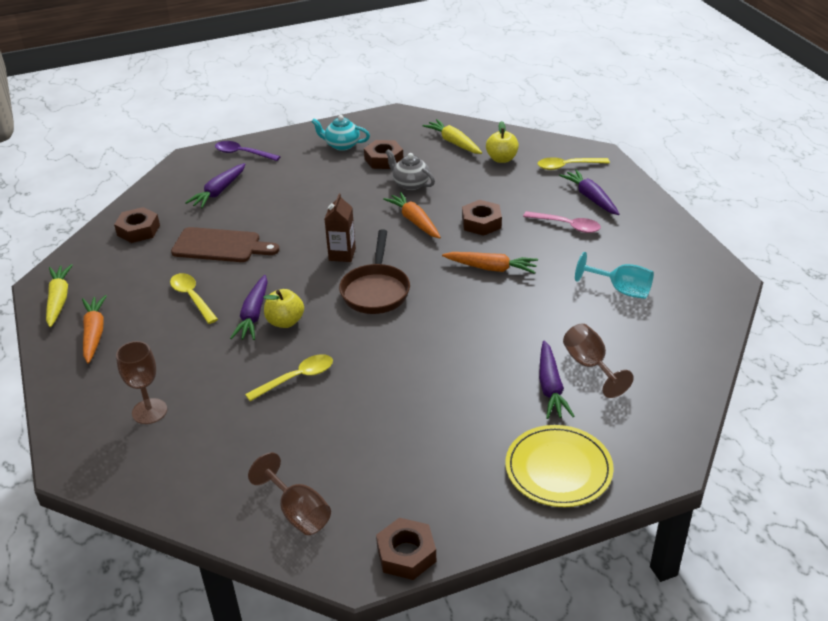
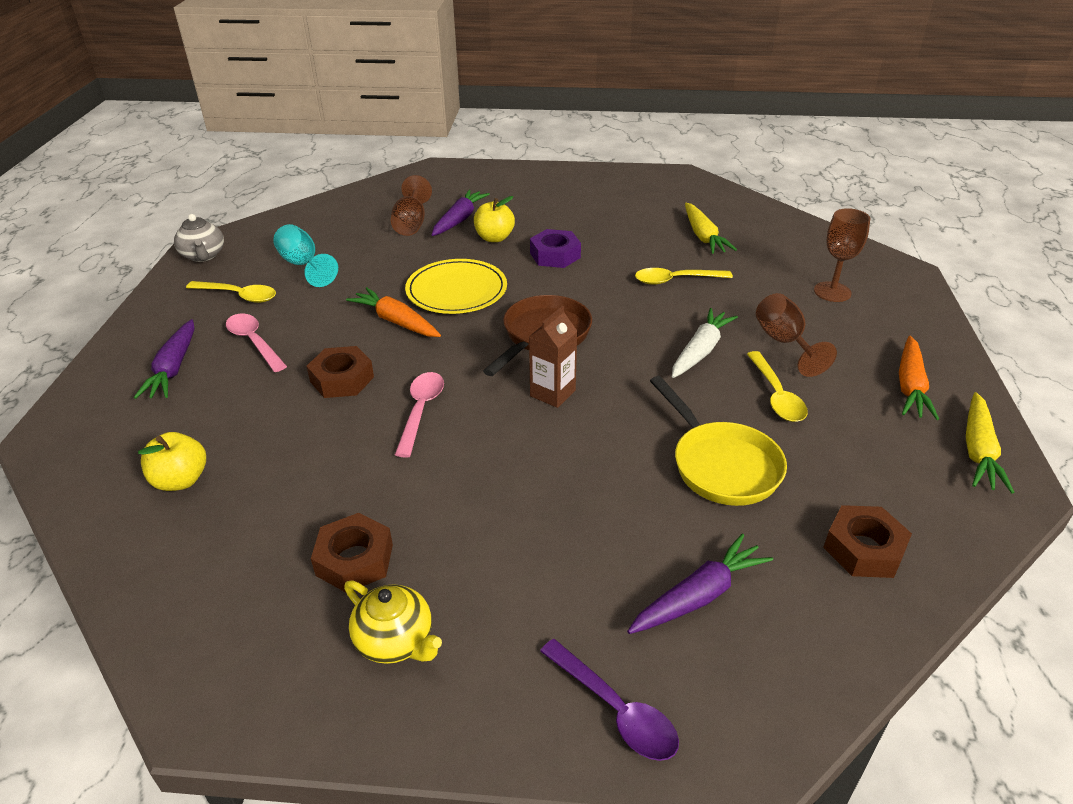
camera: 155 degrees left, 0 degrees up
(220, 246) = (721, 465): brown cutting board -> yellow pan
(254, 314) = (700, 351): purple carrot -> white carrot
(285, 322) = (665, 333): yellow apple -> yellow apple (494, 238)
(298, 513) = (710, 204): brown goblet -> brown goblet (784, 342)
(342, 145) = (395, 641): turquoise teapot -> yellow teapot
(406, 554) = (644, 173): brown nut -> none
(410, 184) = (364, 482): grey teapot -> grey teapot (203, 256)
(414, 221) = (421, 411): orange carrot -> pink spoon
(422, 372) = (555, 255): none -> purple nut
(454, 143) = (201, 553): yellow carrot -> yellow carrot (703, 236)
(558, 469) = (507, 182): yellow plate -> yellow plate (456, 290)
(567, 166) = (120, 428): yellow spoon -> yellow spoon (238, 296)

